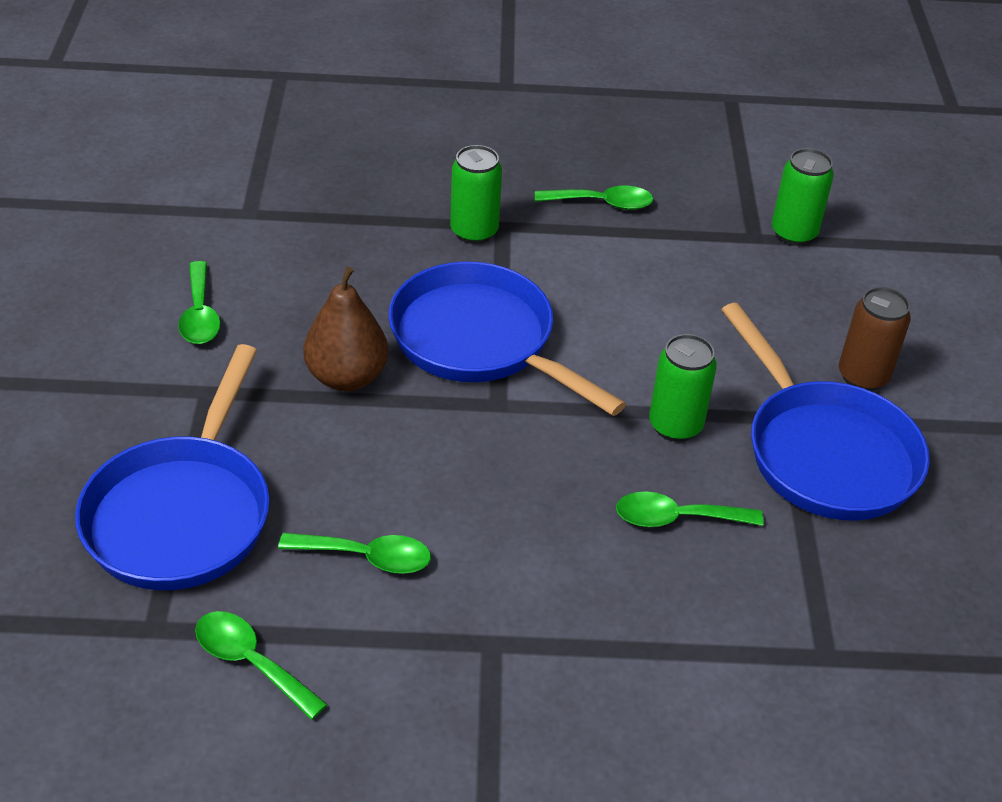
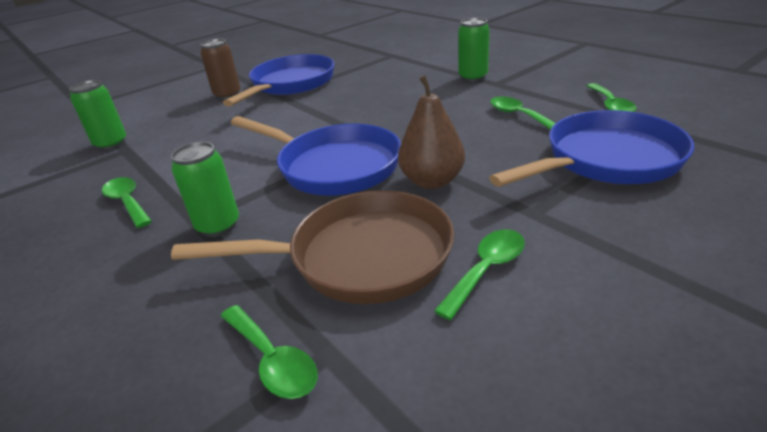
camera: 125 degrees left, 10 degrees down
(312, 273) = (360, 257): none -> brown pan
(480, 341) = (333, 166): blue pan -> blue pan turned 60 degrees counterclockwise
(675, 426) = (320, 107): green can -> green can (473, 77)
(676, 518) = (374, 87): green spoon -> green spoon (273, 360)

